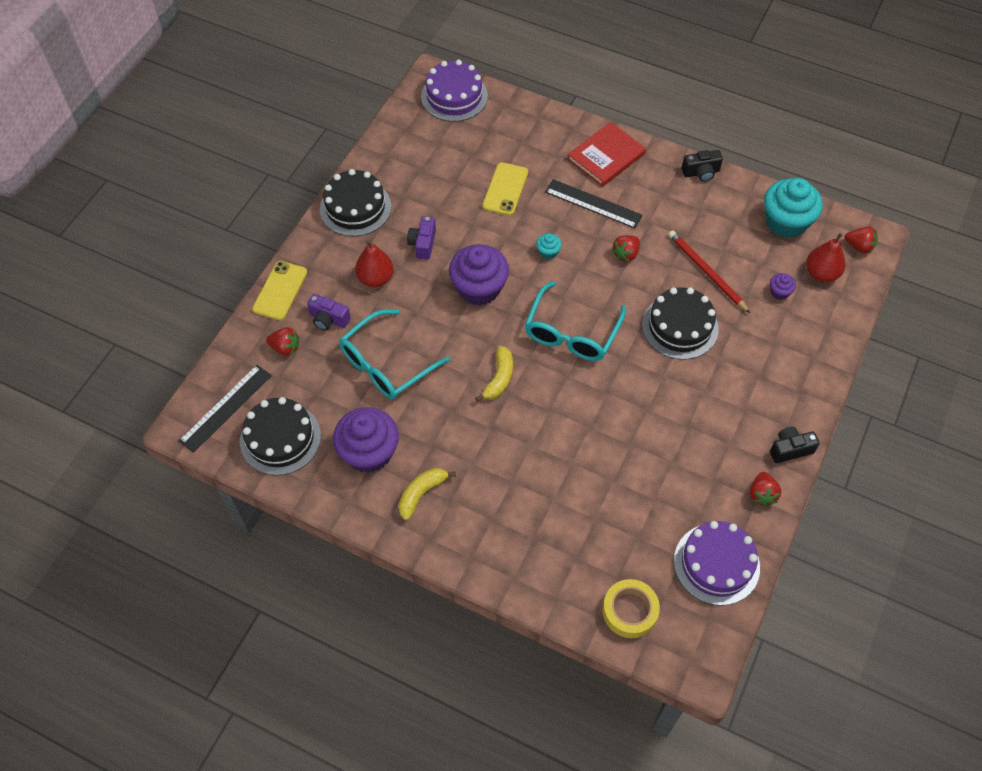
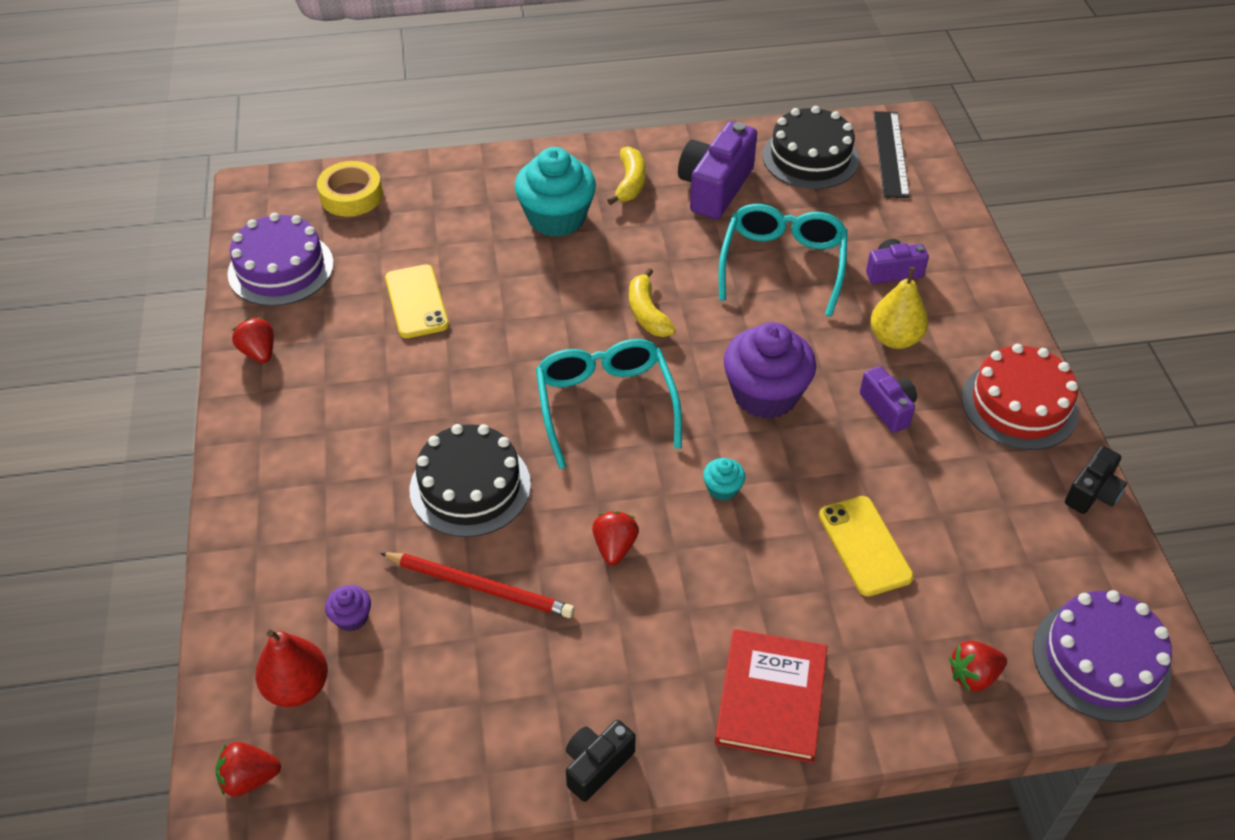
camera: 145 degrees right, 10 degrees down
(280, 291) = (978, 270): yellow phone -> yellow phone (416, 302)
(285, 348) = (902, 225): red strawberry -> red strawberry (973, 675)
(355, 207) = (1019, 405): black cake -> red cake
(369, 452) = (715, 188): purple cupcake -> purple camera
(375, 278) = (895, 339): red pear -> yellow pear
(593, 204) = (722, 599): black ruler -> none
(786, 222) = (398, 753): turquoise cupcake -> turquoise cupcake (556, 218)
(790, 449) = (244, 414): black camera -> black camera (1092, 493)

